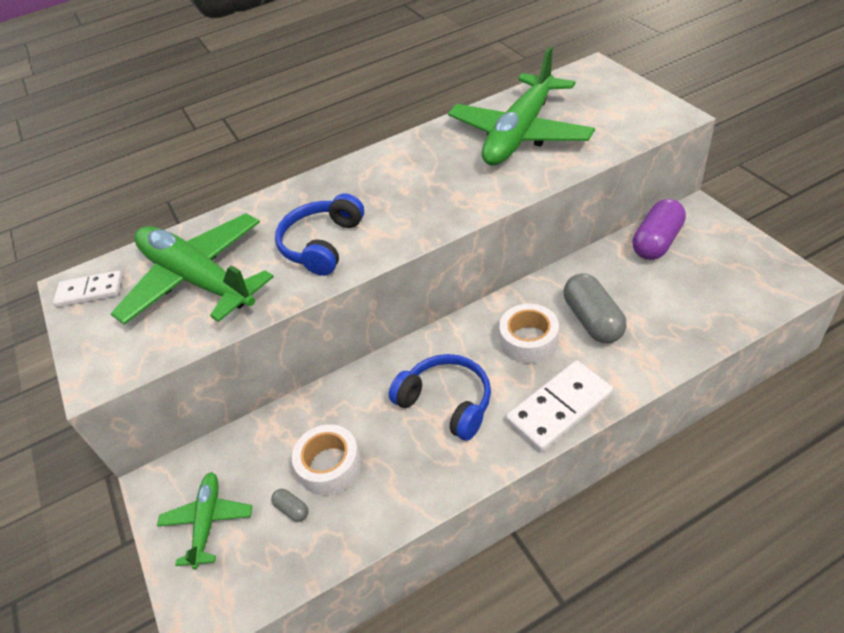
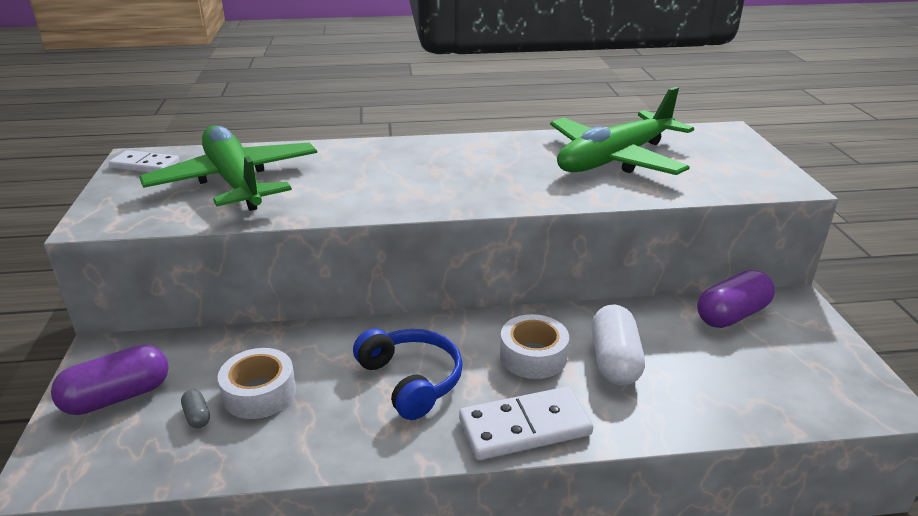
camera: 15 degrees right, 15 degrees down
(208, 521) = (117, 397): green plane -> purple capsule
(322, 244) = (362, 188): blue headphones -> none
(592, 320) = (614, 361): grey capsule -> white capsule

